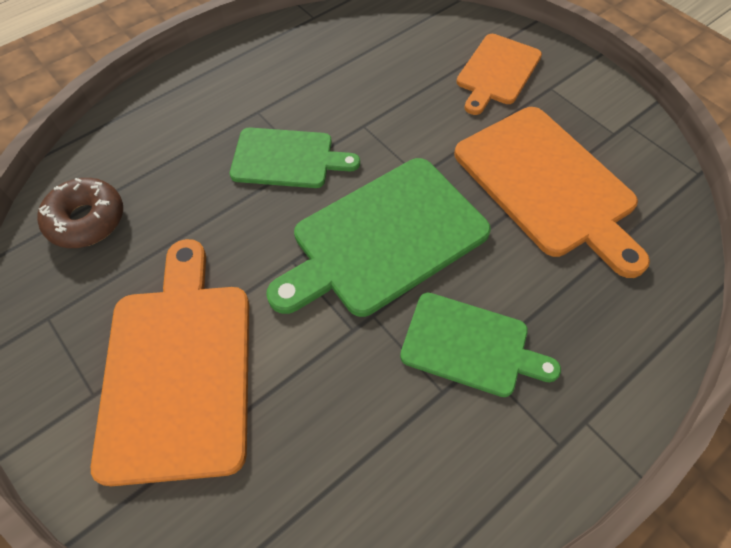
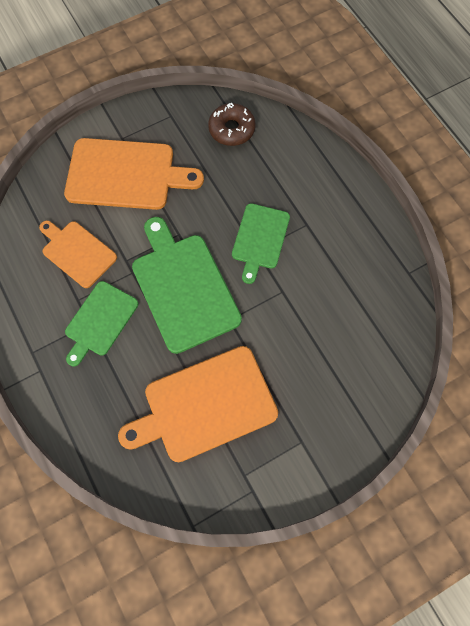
camera: 100 degrees right, 10 degrees up
(497, 72) = (325, 403): orange cutting board -> orange cutting board (77, 252)

